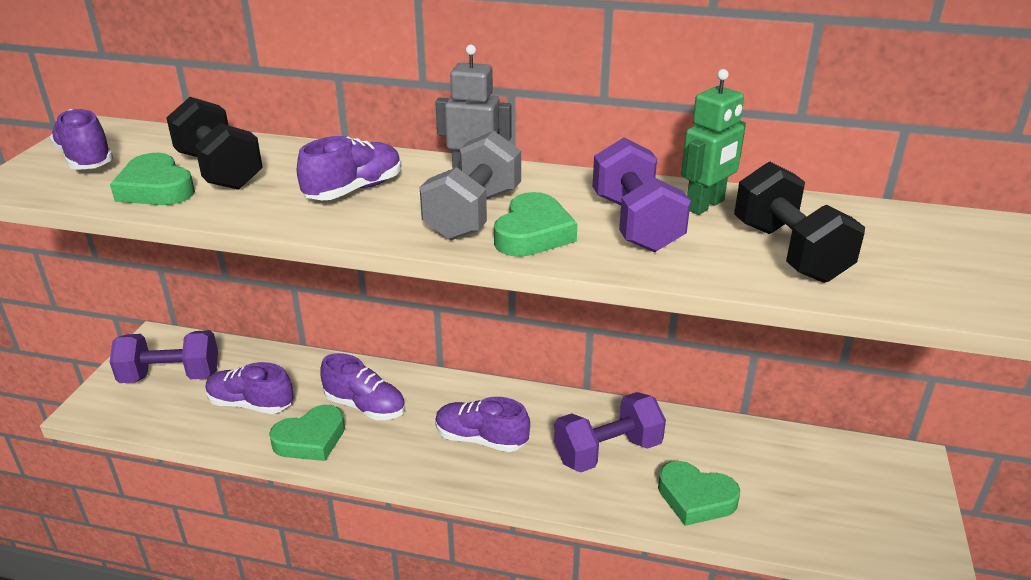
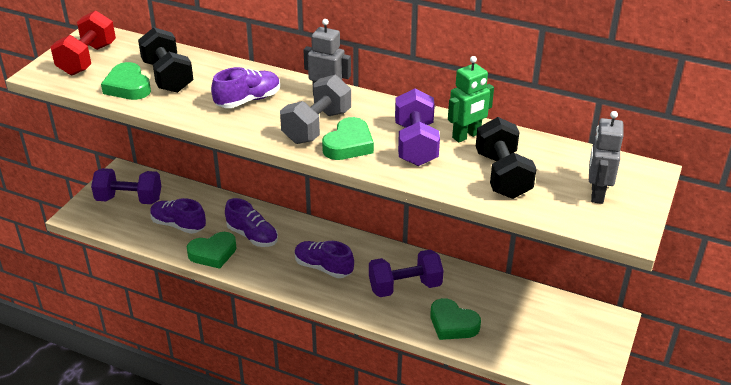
camera: 10 degrees right, 5 degrees up
(86, 159) = (87, 59): purple shoe -> red dumbbell
(943, 262) = (596, 193): none -> grey robot

